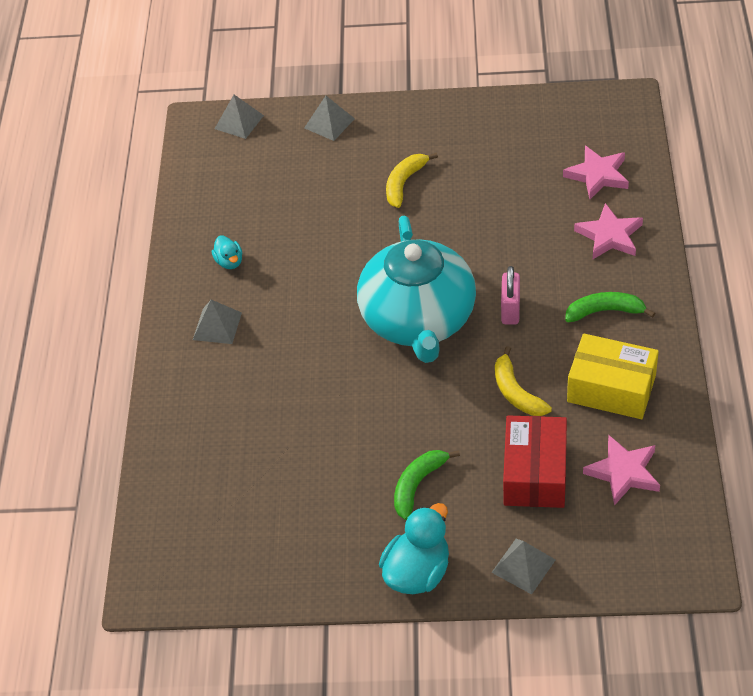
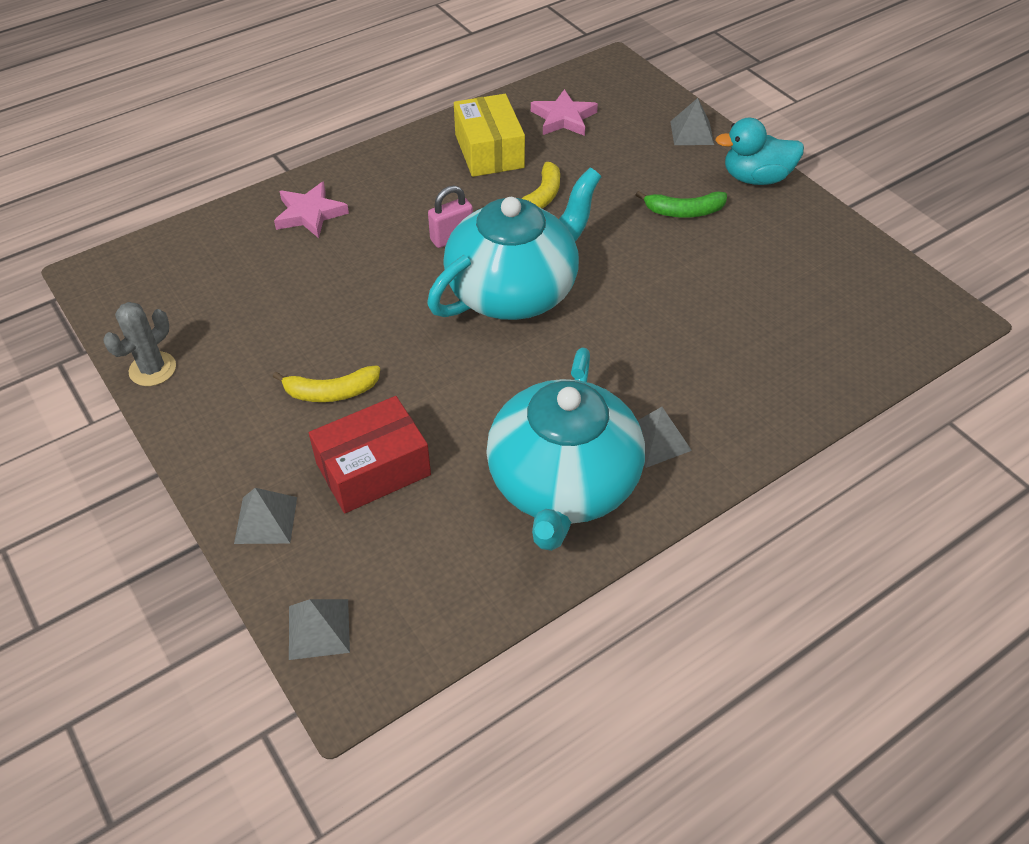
camera: 130 degrees left, 0 degrees up
(229, 262) = (563, 484): turquoise duck -> turquoise teapot
(499, 107) = (152, 369): none -> grey cactus
(535, 473) = (608, 158): red box -> red box (373, 469)
(597, 175) = (227, 252): pink star -> none
(604, 311) = (407, 183): green banana -> none

